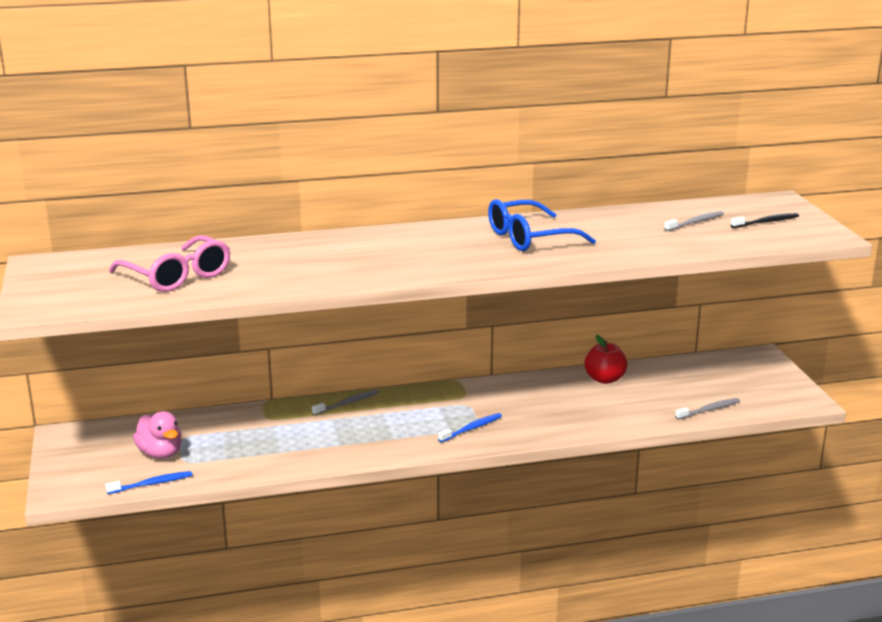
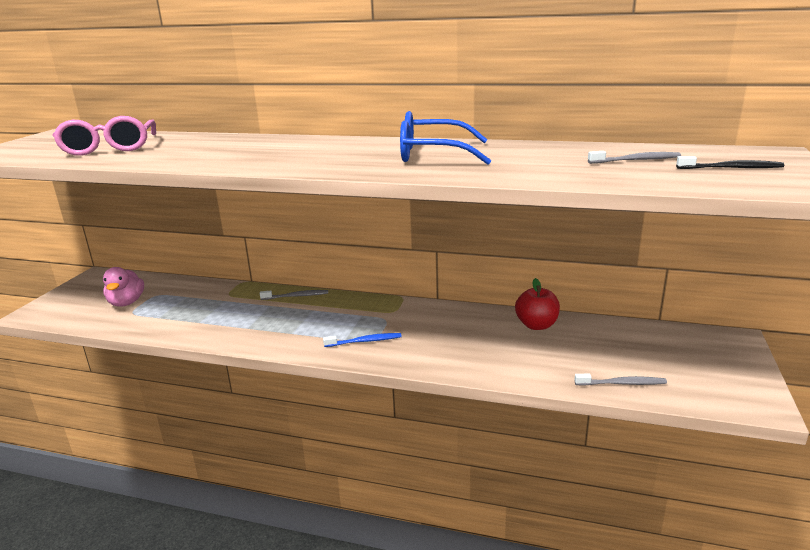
camera: 30 degrees right, 0 degrees up
(151, 484) = (87, 323): blue toothbrush -> none

